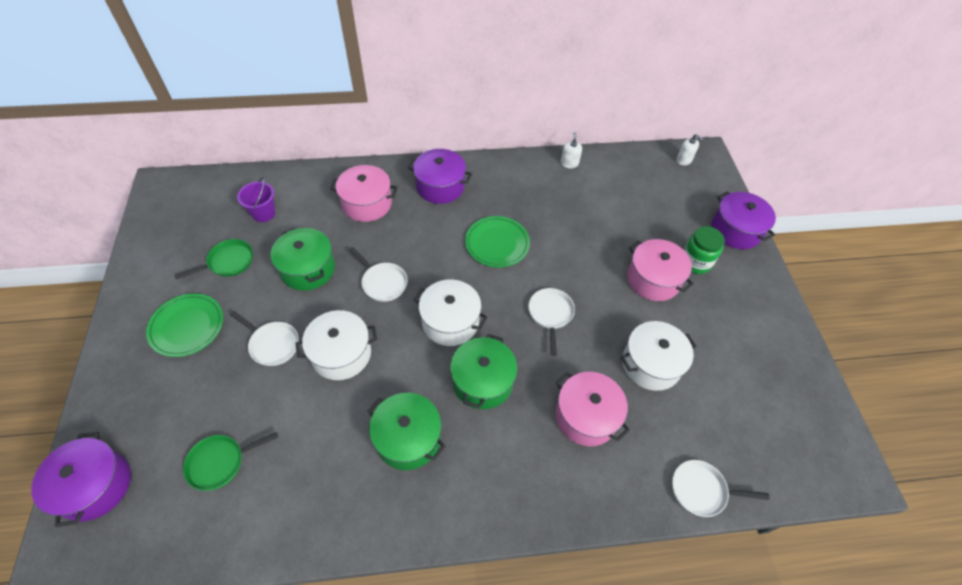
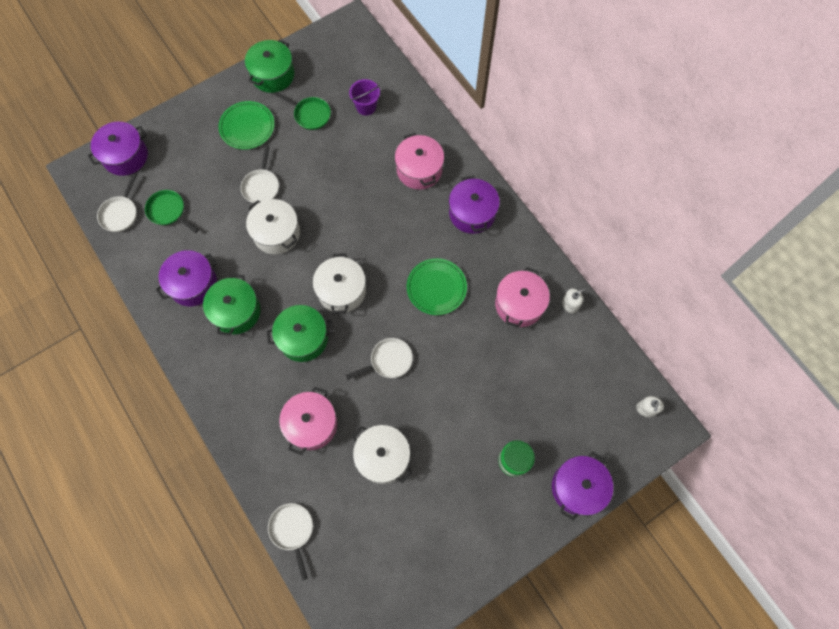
camera: 65 degrees right, 15 degrees up
(307, 269) = (333, 168): green pot -> green pot (273, 75)
(340, 474) = (193, 284): none -> purple pot
(382, 282) = (350, 225): white pan -> white pan (120, 213)
(653, 279) = (472, 430): pink pot -> pink pot (519, 304)

